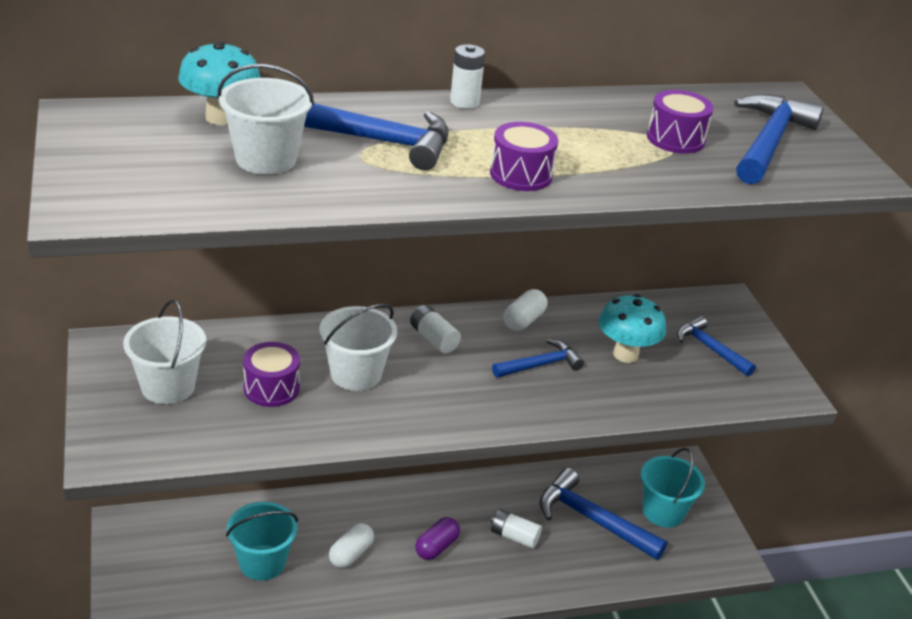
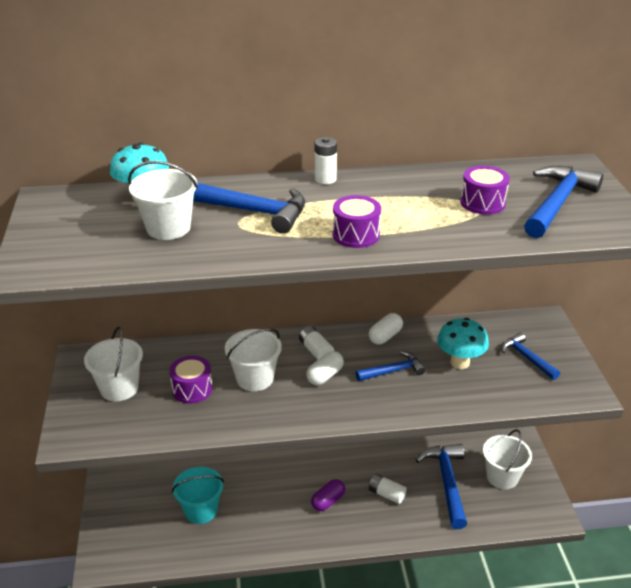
camera: 10 degrees right, 0 degrees up
(351, 554) = (265, 505): white capsule -> white capsule (325, 376)
(592, 520) = (447, 482): blue hammer -> blue hammer turned 45 degrees clockwise
(663, 512) = (502, 477): turquoise bucket -> white bucket

